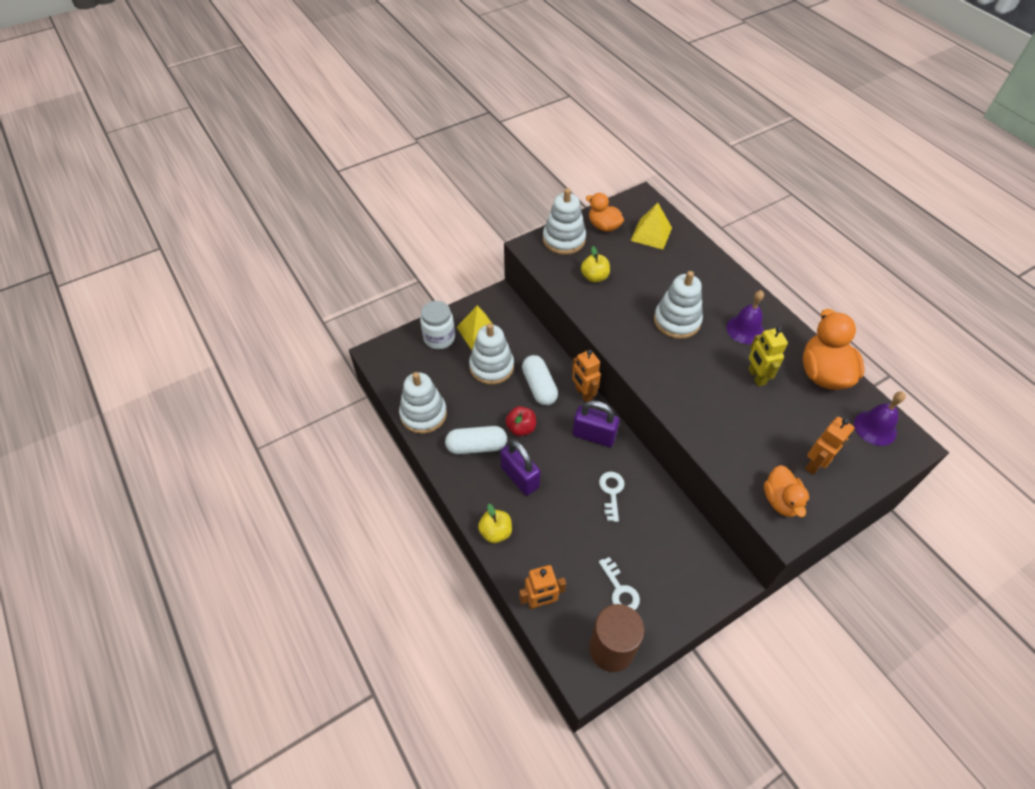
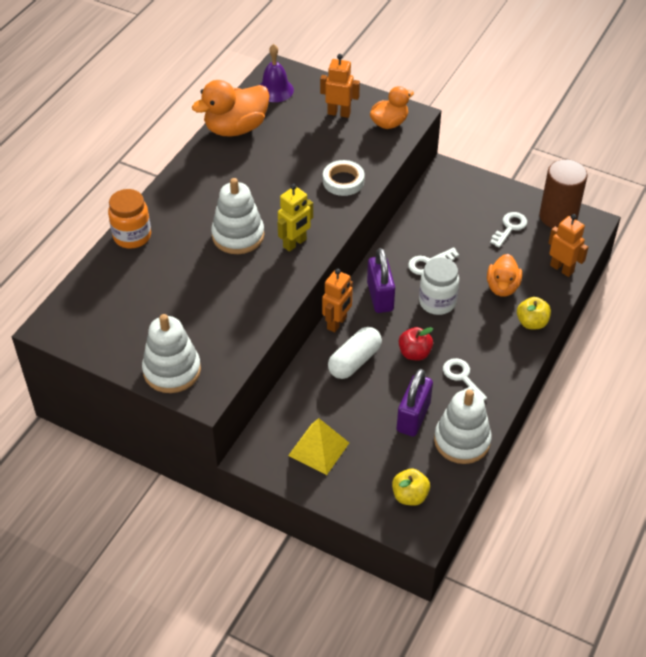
camera: 120 degrees left, 5 degrees down
(439, 338) = (354, 482): white jar -> white jar (437, 302)
(476, 446) = (462, 378): white capsule -> white key
(491, 367) = (358, 413): white stacking toy -> none
(520, 477) = (467, 330): purple padlock -> purple padlock (413, 417)
(594, 277) = (217, 320): yellow apple -> yellow apple (410, 496)
(603, 226) = (125, 343): orange duck -> orange duck (502, 287)
(651, 234) = (113, 297): yellow pyramid -> none
(709, 420) = (343, 181): none -> white tape
(710, 262) = (132, 236): none -> orange jar
(745, 329) = (215, 187): purple bell -> none
(756, 376) = (270, 166): yellow robot -> yellow robot (295, 243)

